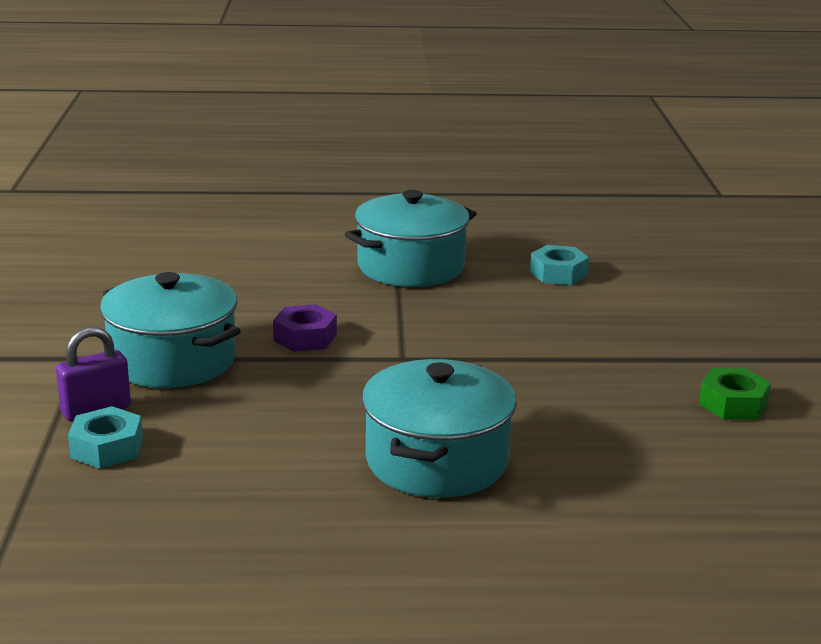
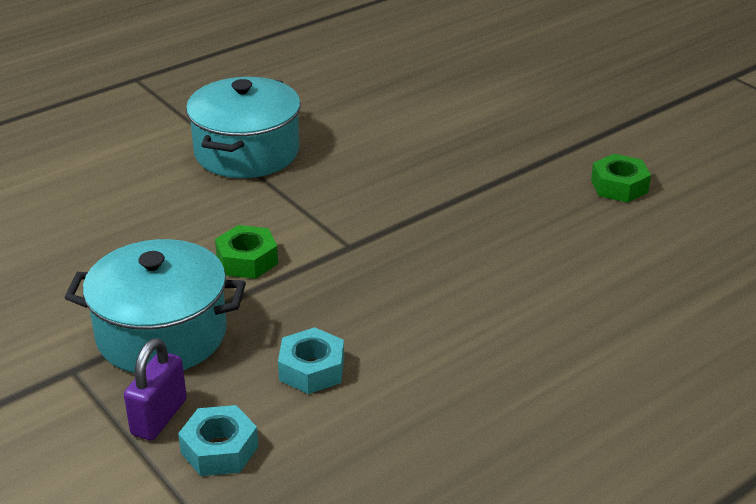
camera: 35 degrees left, 10 degrees up
(305, 337) = (247, 260): purple nut -> green nut
(436, 460) = (488, 330): turquoise pot -> none
(558, 274) = (370, 114): turquoise nut -> turquoise nut (312, 369)

